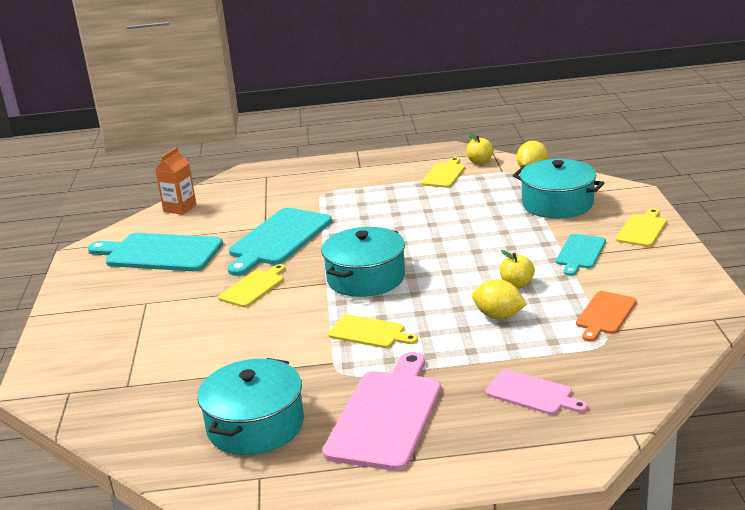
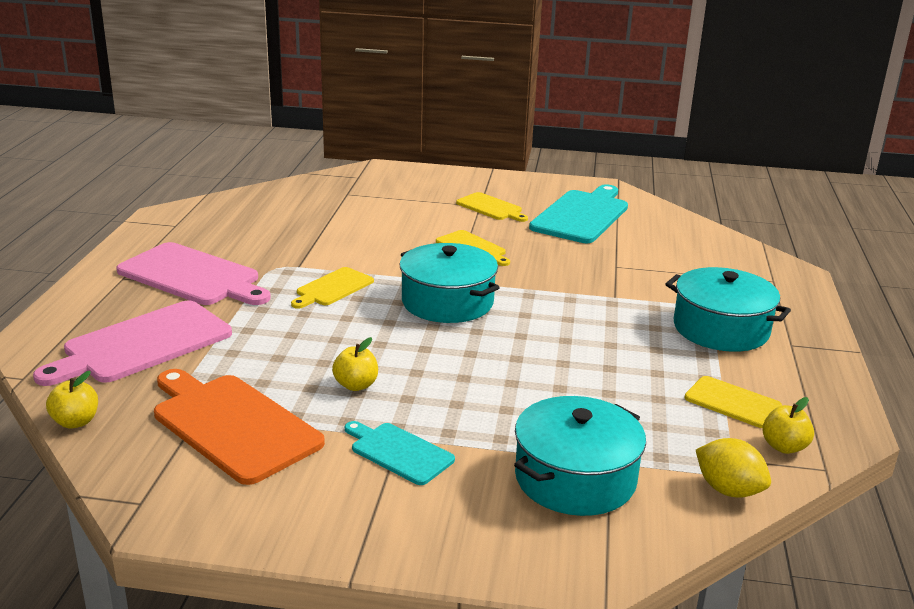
camera: 100 degrees right, 0 degrees up
(180, 208) = (692, 230): orange carton -> none
(255, 425) = (240, 229): turquoise pot -> turquoise pot (721, 329)
(278, 239) = (578, 270): turquoise cutting board -> none
(498, 316) = (297, 358): yellow lemon -> none
(532, 393) = (142, 344): pink cutting board -> pink cutting board, size x1.81
(605, 315) = (232, 425): orange cutting board -> orange cutting board, size x1.81
(642, 229) = (432, 533): yellow cutting board -> yellow cutting board (491, 207)
(662, 379) = (76, 422): none -> yellow apple

